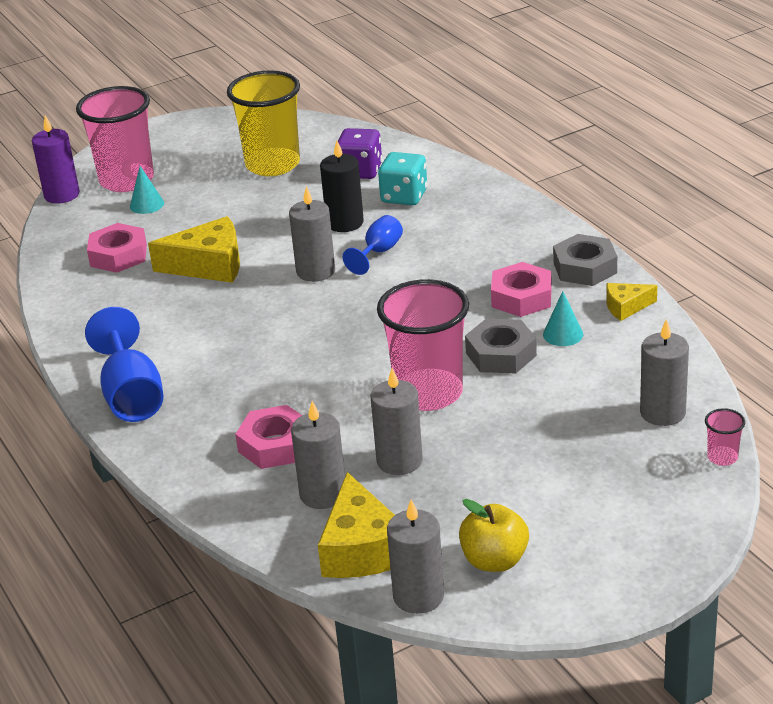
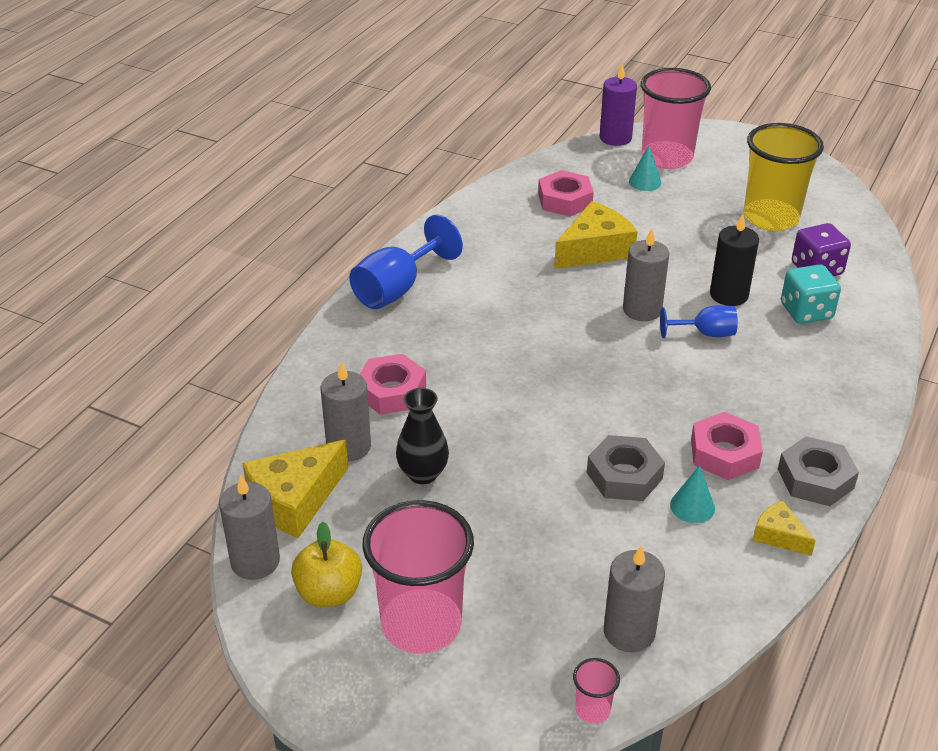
camera: 55 degrees right, 5 degrees up
(209, 265) = (595, 250): yellow cheese -> yellow cheese turned 90 degrees counterclockwise
(399, 461) = (423, 474): grey candle -> black vase
(428, 393) = (529, 452): pink cup -> pink cup (421, 624)

